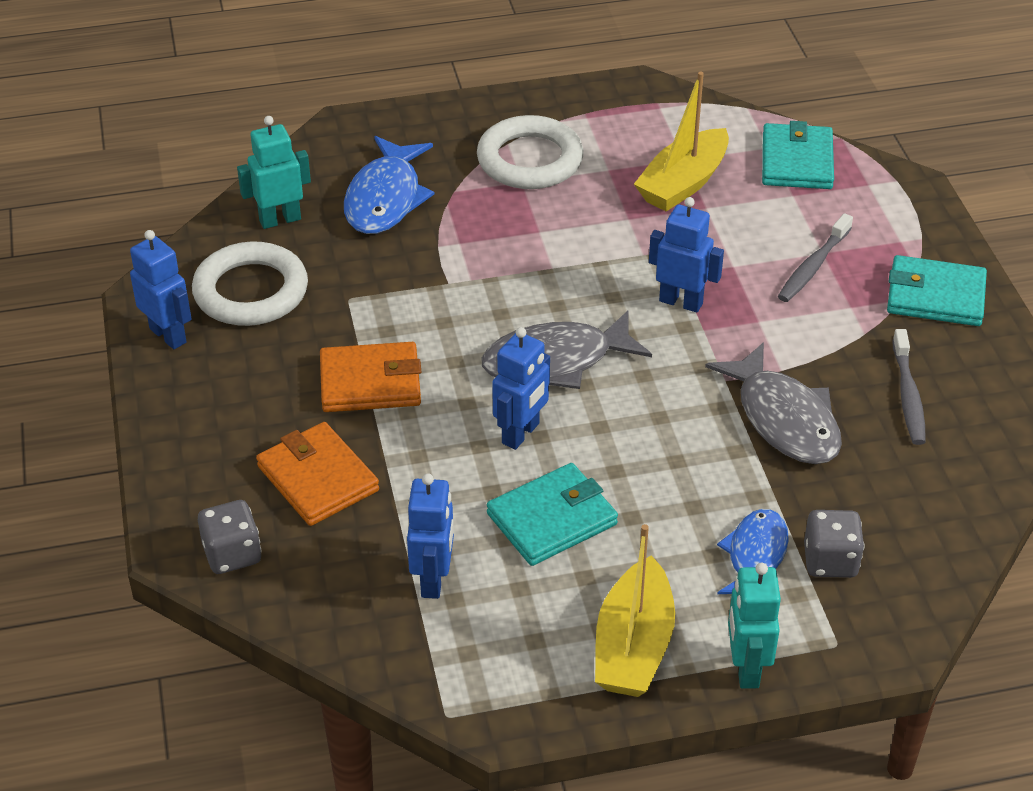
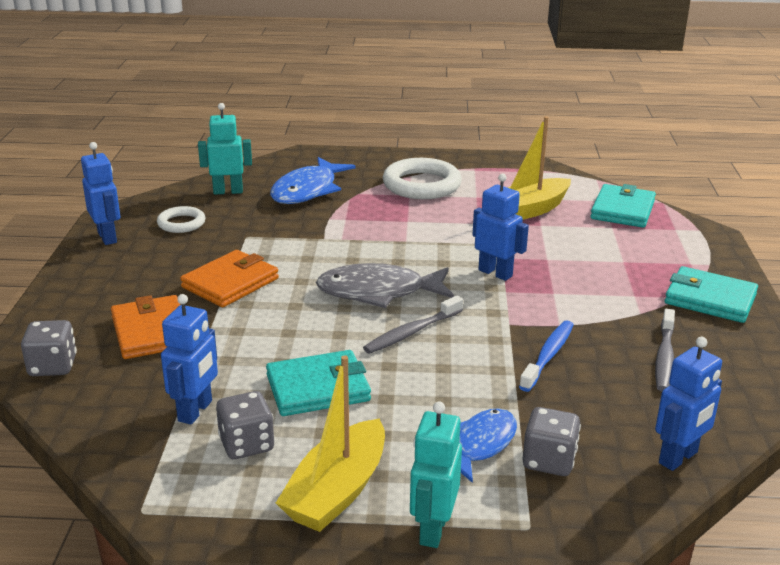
camera: 15 degrees right, 15 degrees down
(251, 291) = (181, 223): white ring -> white ring, size x0.56
(370, 382) = (230, 283): orange wallet -> orange wallet turned 60 degrees counterclockwise
(512, 610) = (247, 444): none -> grey dice
(521, 434) = (325, 330): blue robot -> blue robot (678, 458)
(784, 419) = (548, 356): grey fish -> blue toothbrush
(813, 266) = (612, 268): grey toothbrush -> grey toothbrush (411, 332)

